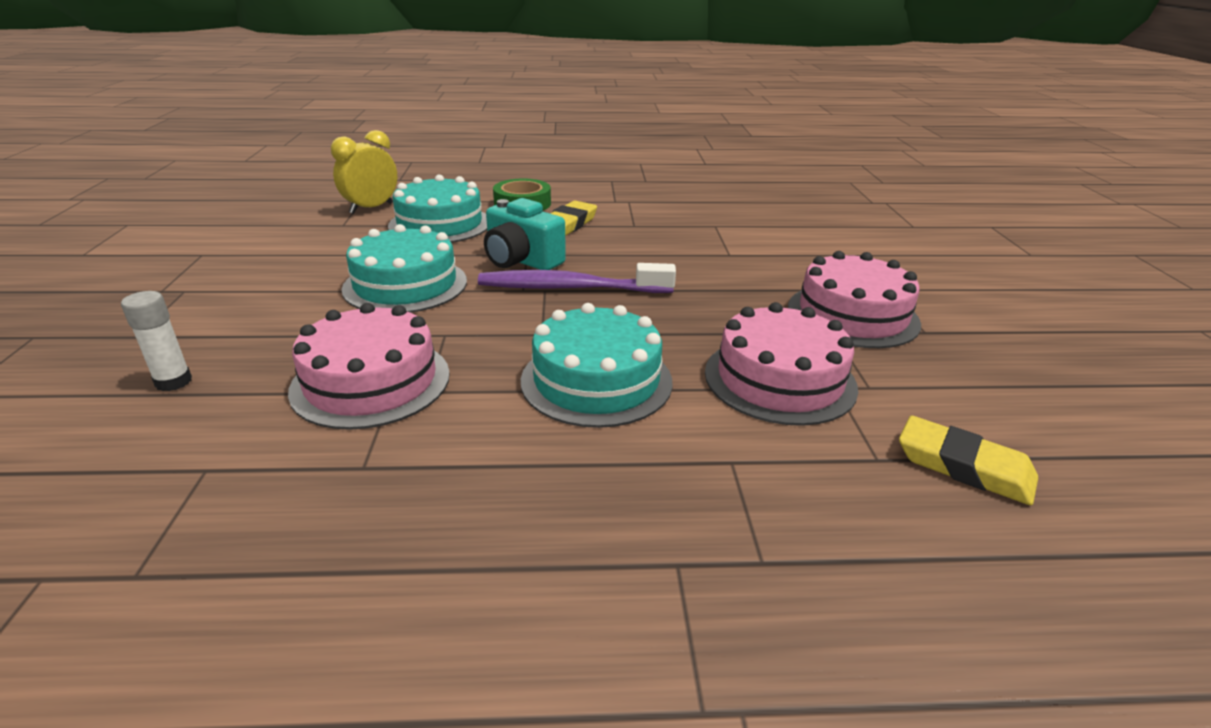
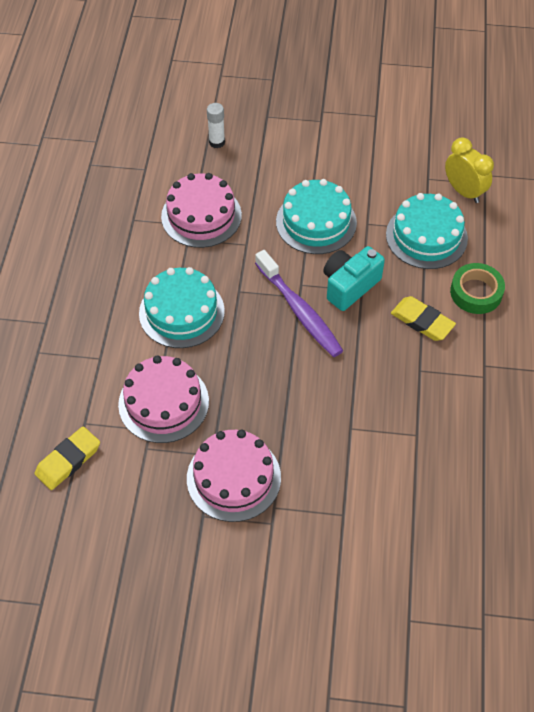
camera: 100 degrees right, 25 degrees up
(570, 288) = (300, 311): purple toothbrush -> purple toothbrush turned 135 degrees clockwise

